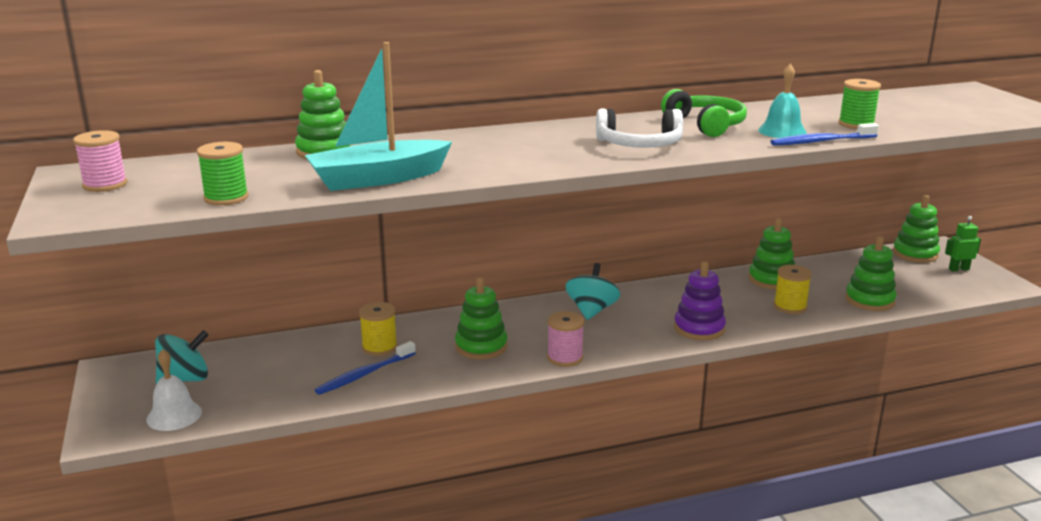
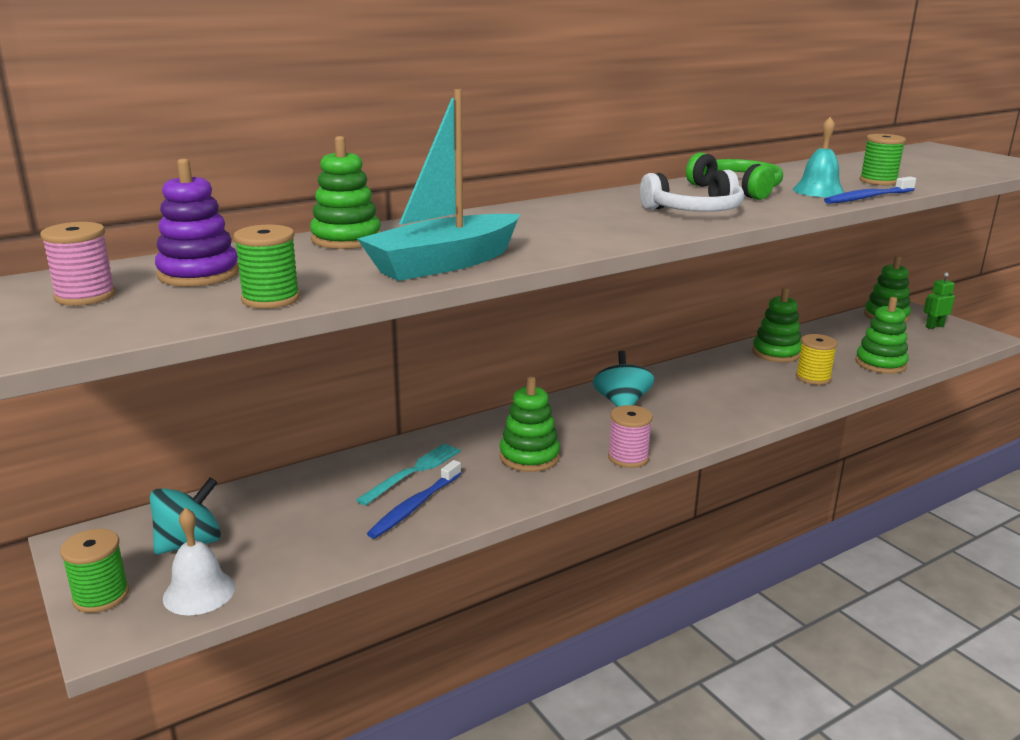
camera: 15 degrees left, 0 degrees up
(107, 408) = (101, 596): none -> green spool
(379, 347) = (413, 472): yellow spool -> turquoise fork
(699, 328) = (743, 410): purple stacking toy -> purple stacking toy (199, 274)

